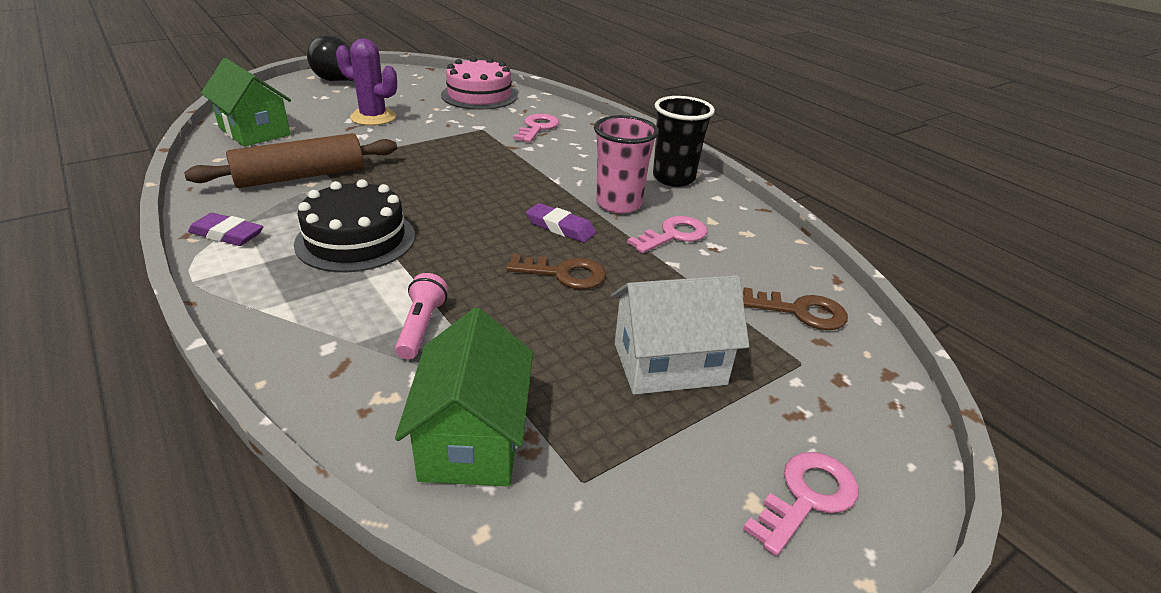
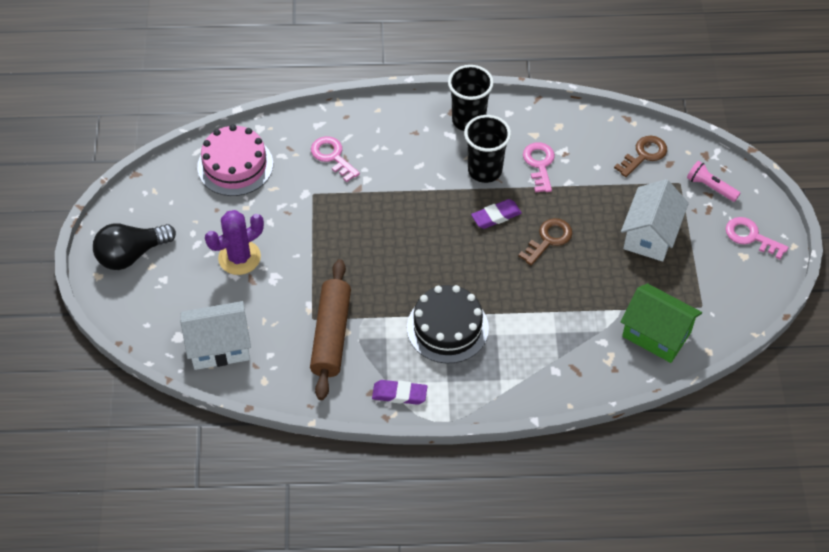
camera: 55 degrees left, 20 degrees up
(227, 234) = (399, 394): purple eraser -> purple eraser turned 45 degrees clockwise
(254, 131) = (219, 346): green house -> white house
(421, 327) = (561, 325): pink flashlight -> pink flashlight (710, 187)
(618, 204) = (485, 170): pink cup -> black cup
(806, 497) = (750, 237): pink key -> pink key turned 45 degrees counterclockwise

